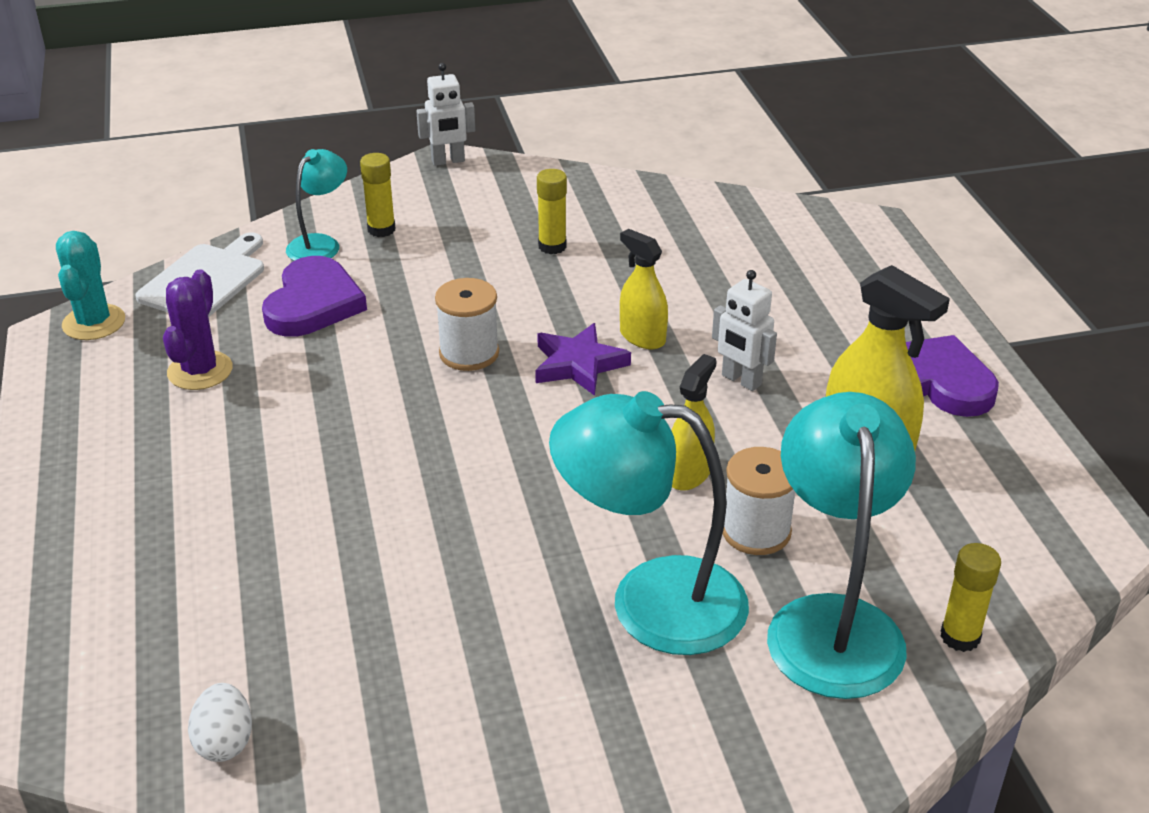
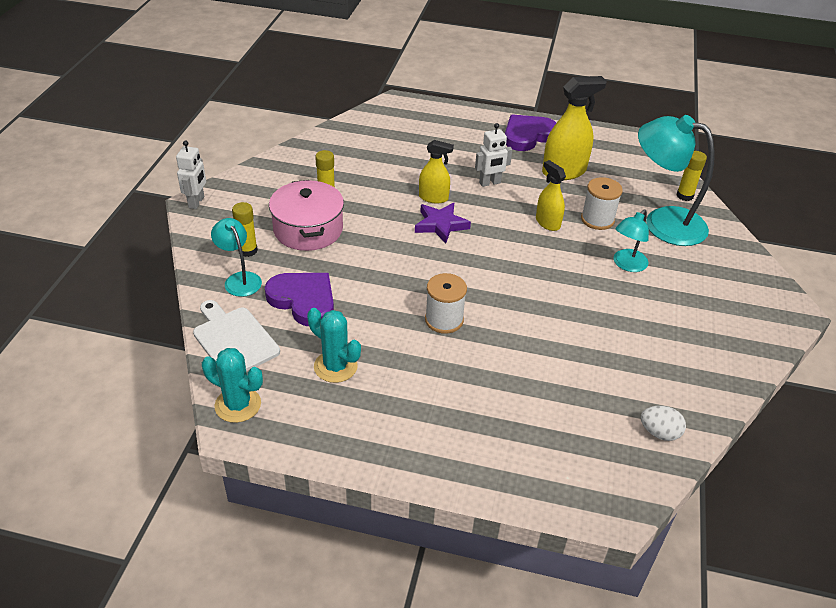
camera: 65 degrees left, 5 degrees up
(200, 371) = (335, 366): purple cactus -> turquoise cactus
(464, 257) = (308, 229): none -> pink pot
(469, 353) = (402, 257): white spool -> white spool (444, 320)
(642, 337) = (433, 198): yellow spray bottle -> yellow spray bottle turned 150 degrees counterclockwise
(650, 601) = (626, 265): turquoise lamp -> turquoise lamp, size x0.54

